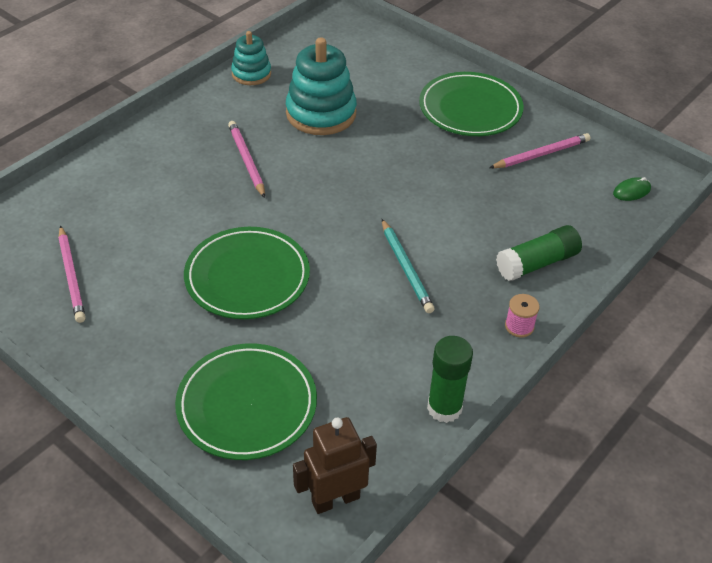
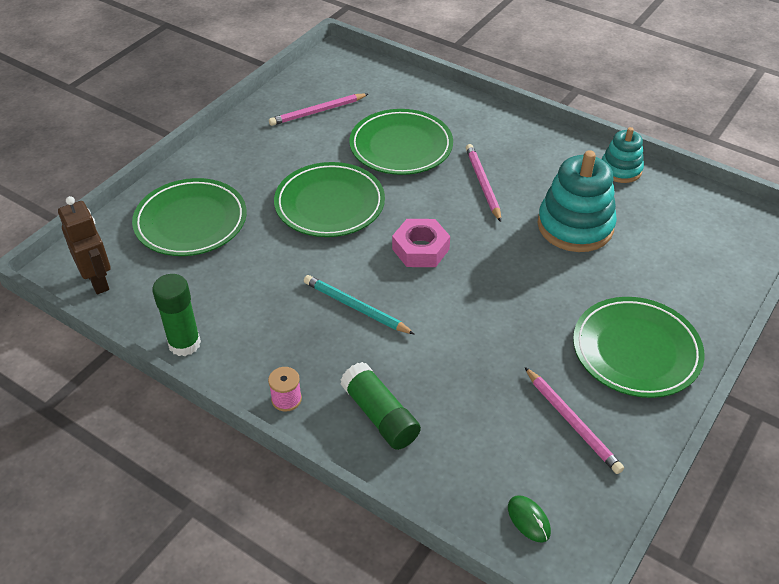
camera: 85 degrees right, 0 degrees up
(166, 211) = (401, 146): none -> green plate
(247, 160) = (483, 184): pink pencil -> pink pencil turned 75 degrees counterclockwise
(332, 215) = (420, 249): none -> pink nut
(406, 268) = (356, 307): turquoise pencil -> turquoise pencil turned 60 degrees clockwise

